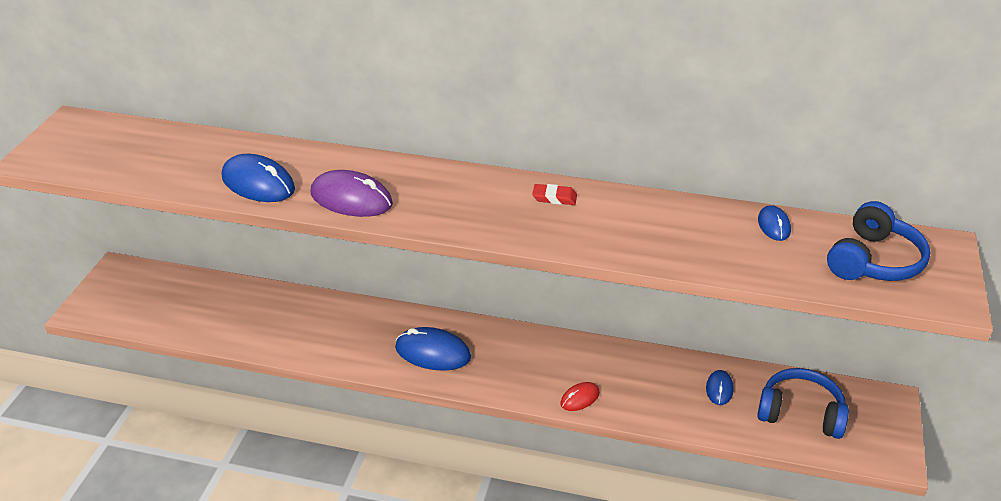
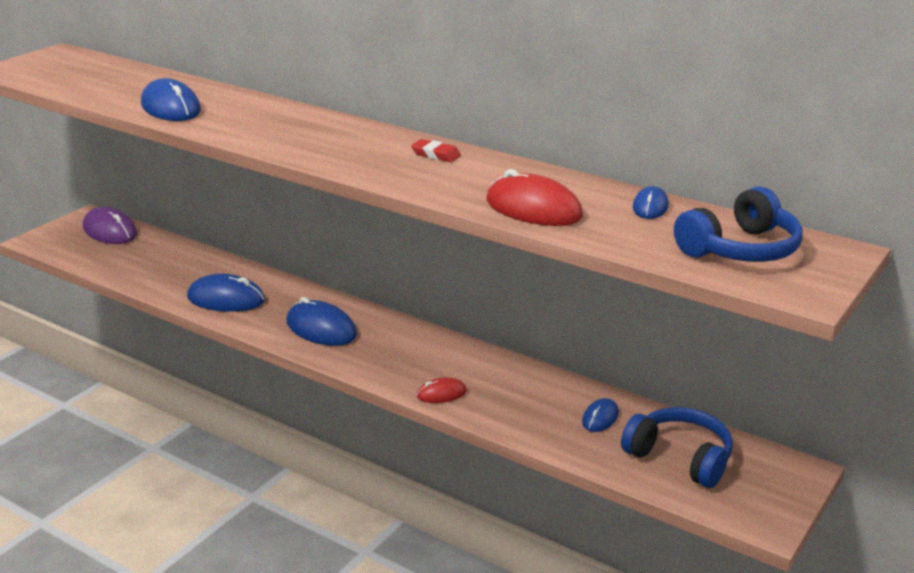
camera: 20 degrees right, 10 degrees down
(323, 340) = (226, 299): none -> blue mouse
(351, 199) = (242, 128): purple mouse -> purple mouse (110, 231)
(685, 250) = (533, 209): none -> red mouse

